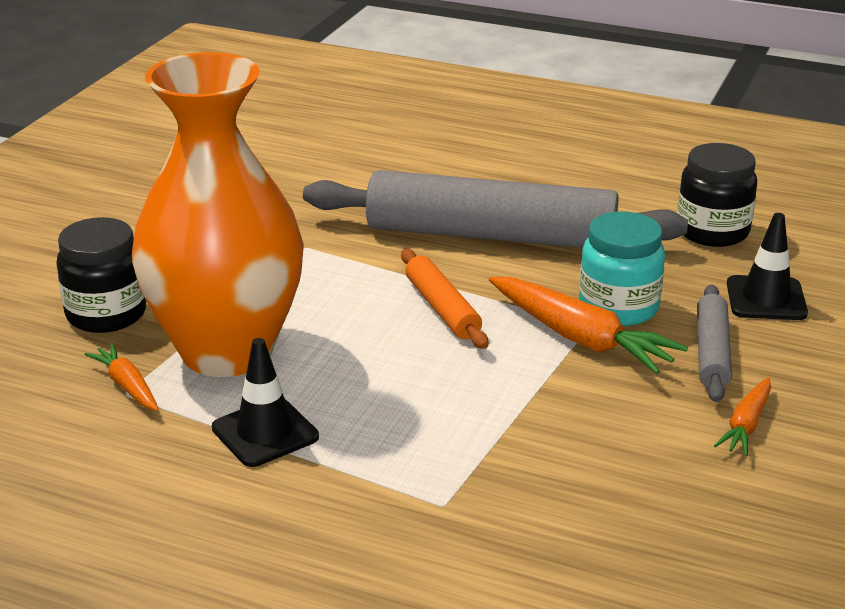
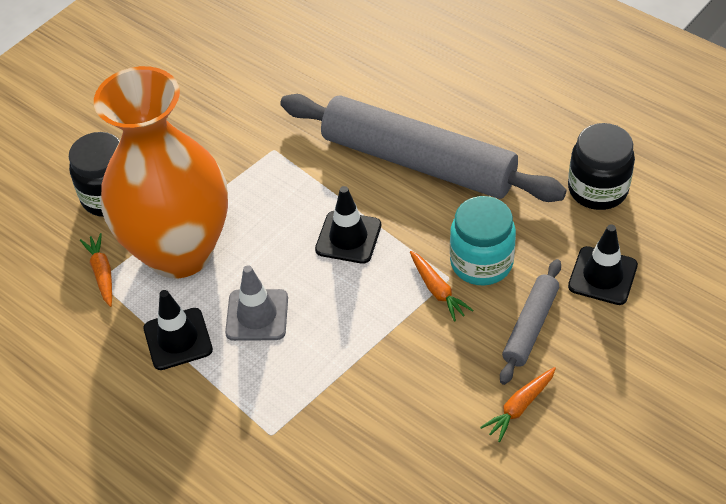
camera: 20 degrees right, 20 degrees up
(362, 394) = (257, 315): none -> grey traffic cone
(442, 308) = (348, 237): orange rolling pin -> black traffic cone
(580, 338) = (437, 290): orange carrot -> orange carrot, size x0.55

